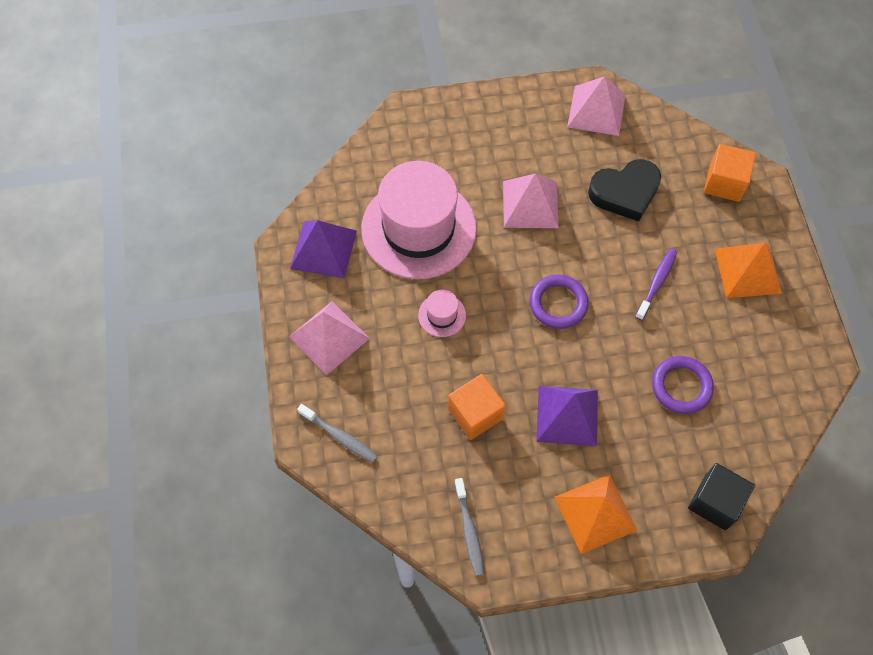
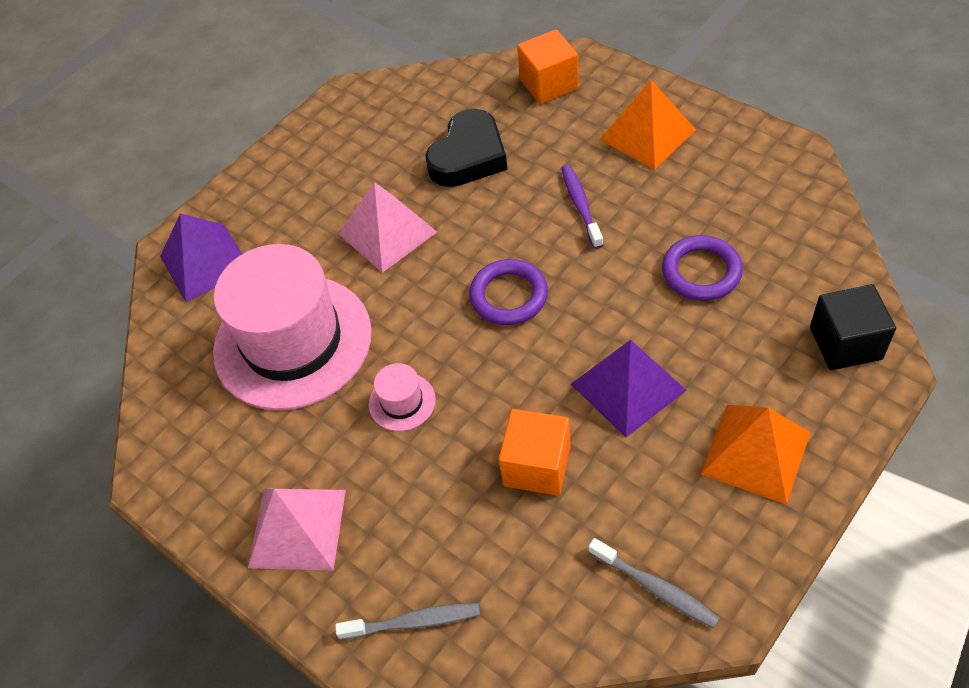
camera: 35 degrees left, 10 degrees down
(323, 249) = (203, 445): purple pyramid -> purple pyramid (205, 262)
(596, 110) = (368, 112): pink pyramid -> none

